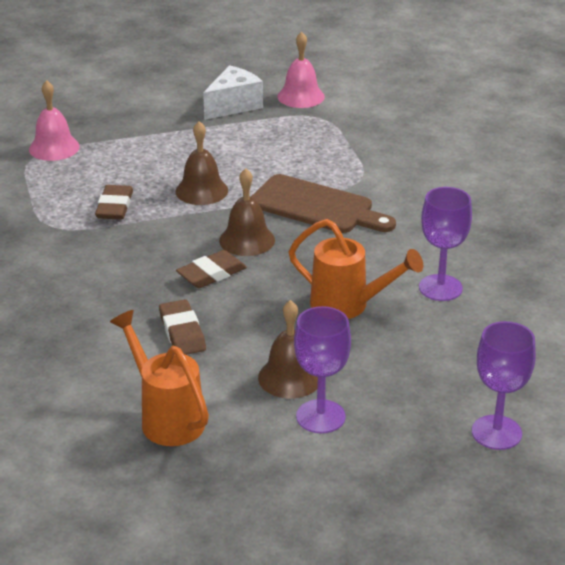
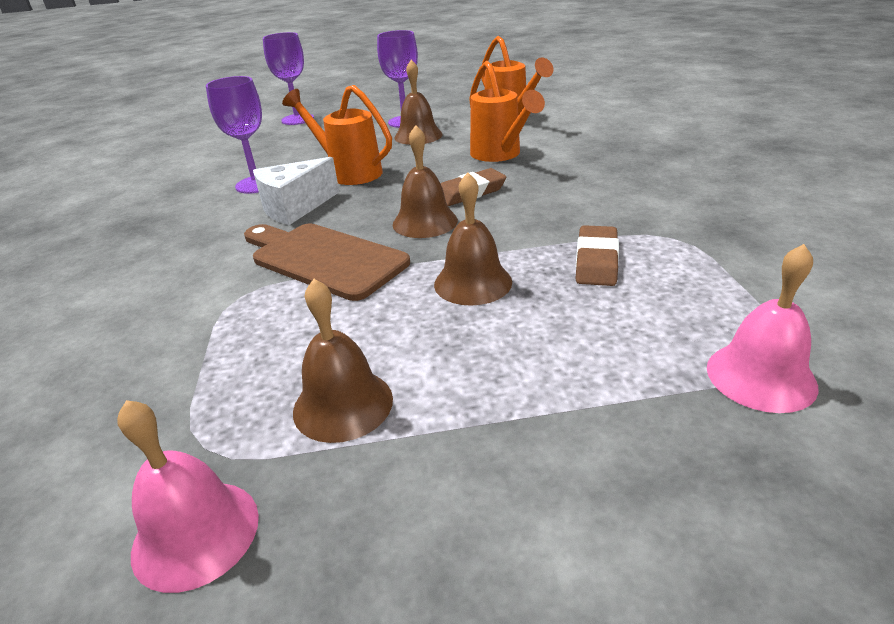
camera: 170 degrees left, 0 degrees up
(182, 332) = (500, 155): brown eraser -> orange watering can
(234, 105) = (375, 503): white cheese -> white cheese (295, 208)
(261, 132) = (343, 404): none -> brown bell

